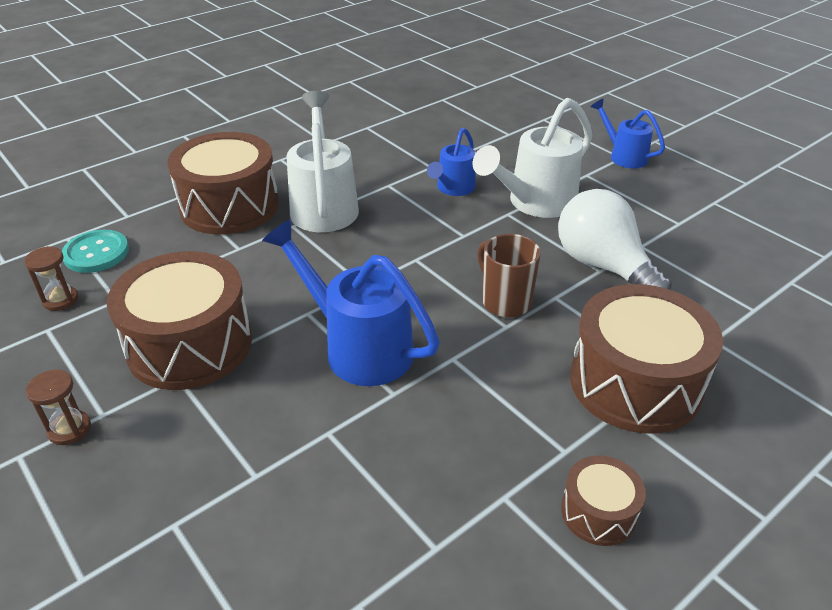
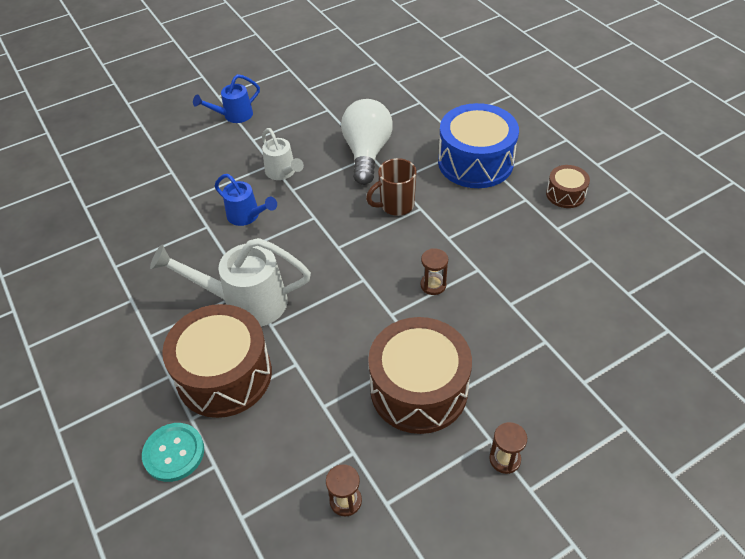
camera: 80 degrees left, 10 degrees up
(96, 253) = (276, 483): turquoise button -> turquoise button (174, 453)
(359, 347) = (433, 285): blue watering can -> brown hourglass
(536, 203) = (282, 172): white watering can -> white watering can, size x0.59
(603, 266) = (367, 153): white light bulb -> white light bulb turned 120 degrees clockwise
(635, 382) = (475, 162): brown drum -> blue drum

